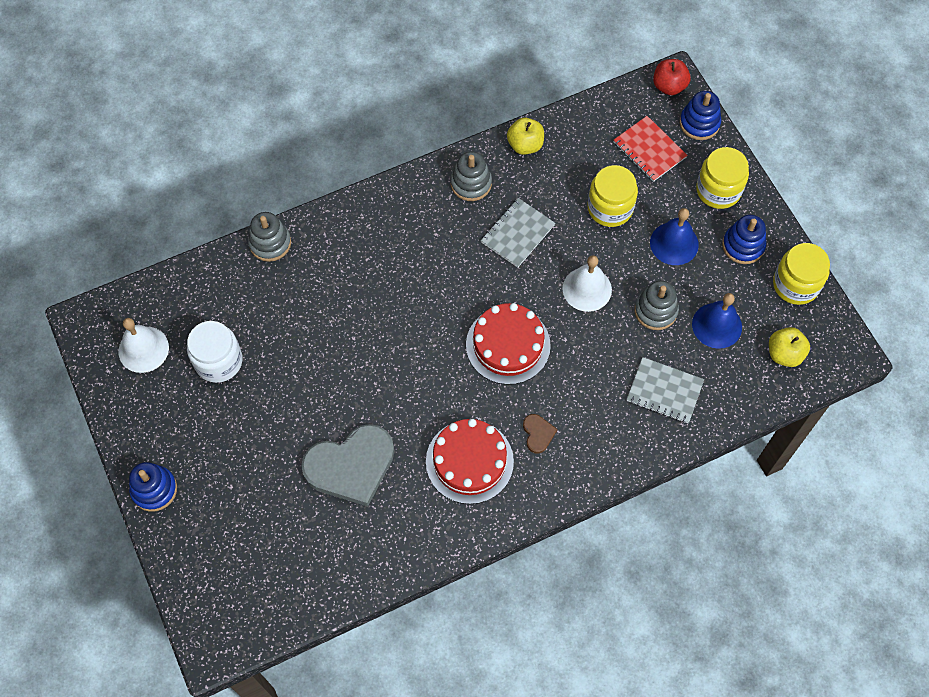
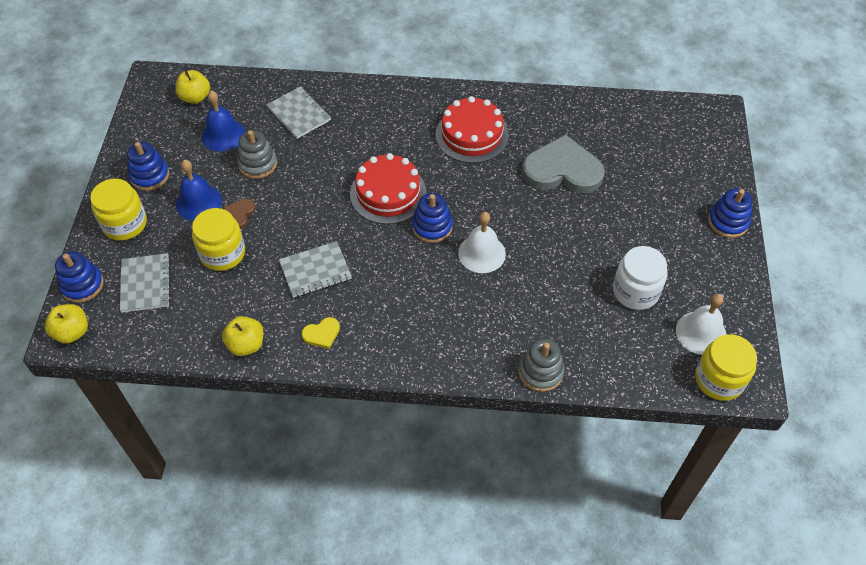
camera: 150 degrees left, 10 degrees down
(443, 331) = (432, 227): none -> blue stacking toy
(471, 183) = (322, 334): grey stacking toy -> yellow heart
(538, 434) = (410, 129): brown heart -> brown heart (239, 214)
(587, 289) = (295, 203): white bell -> white bell (481, 253)
(649, 150) = (145, 284): red notebook -> grey notebook
(669, 86) = (72, 332): red apple -> yellow apple
(795, 284) = (141, 133): yellow jar -> yellow jar (719, 379)

